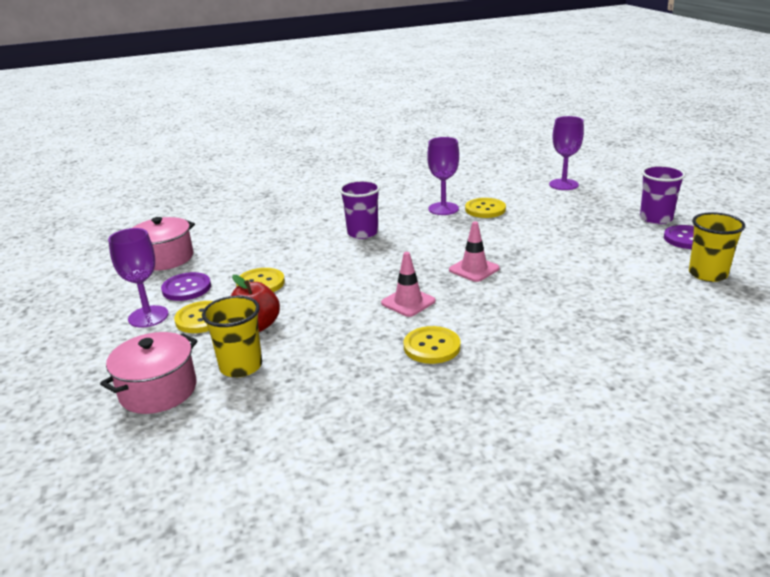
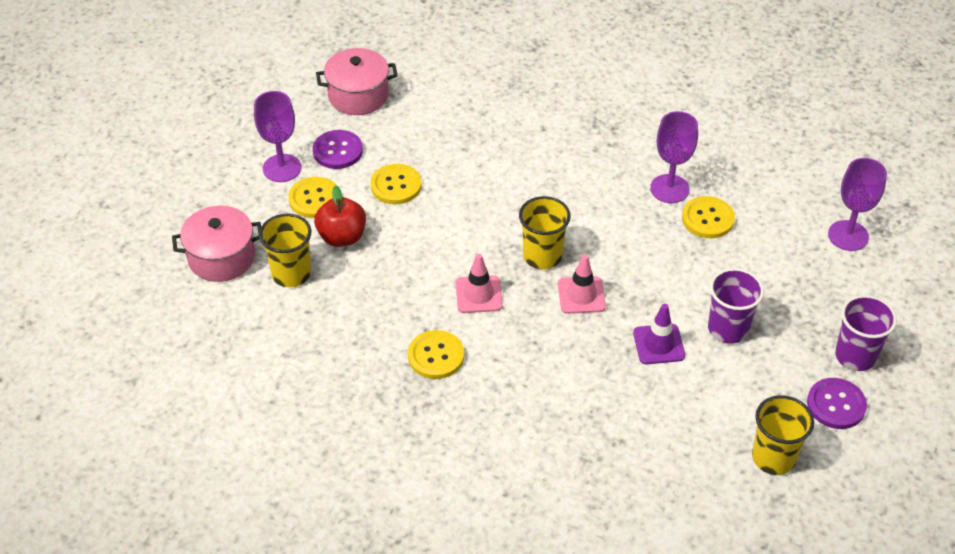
camera: 40 degrees right, 20 degrees up
(362, 233) = (551, 174): purple cup -> purple cup (728, 329)
(419, 266) = (542, 256): none -> yellow cup
(557, 265) = (658, 344): none -> purple traffic cone

